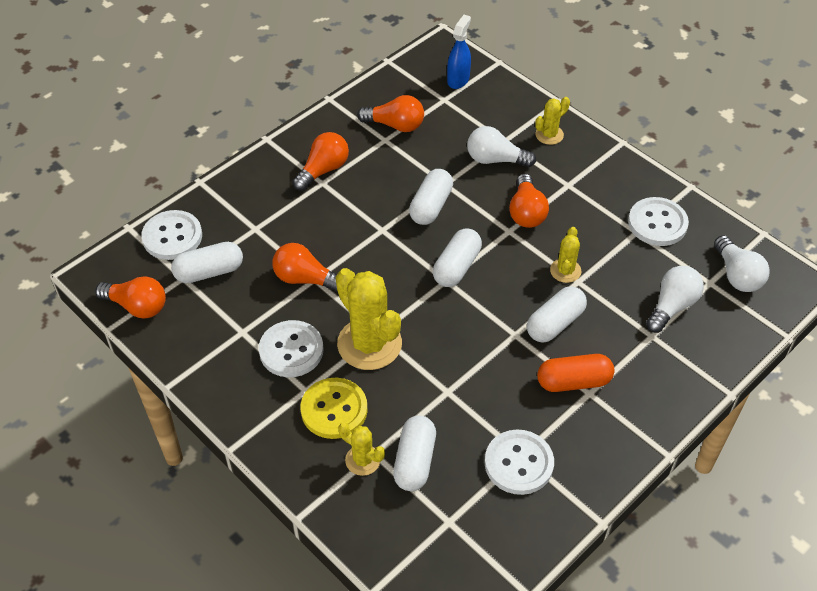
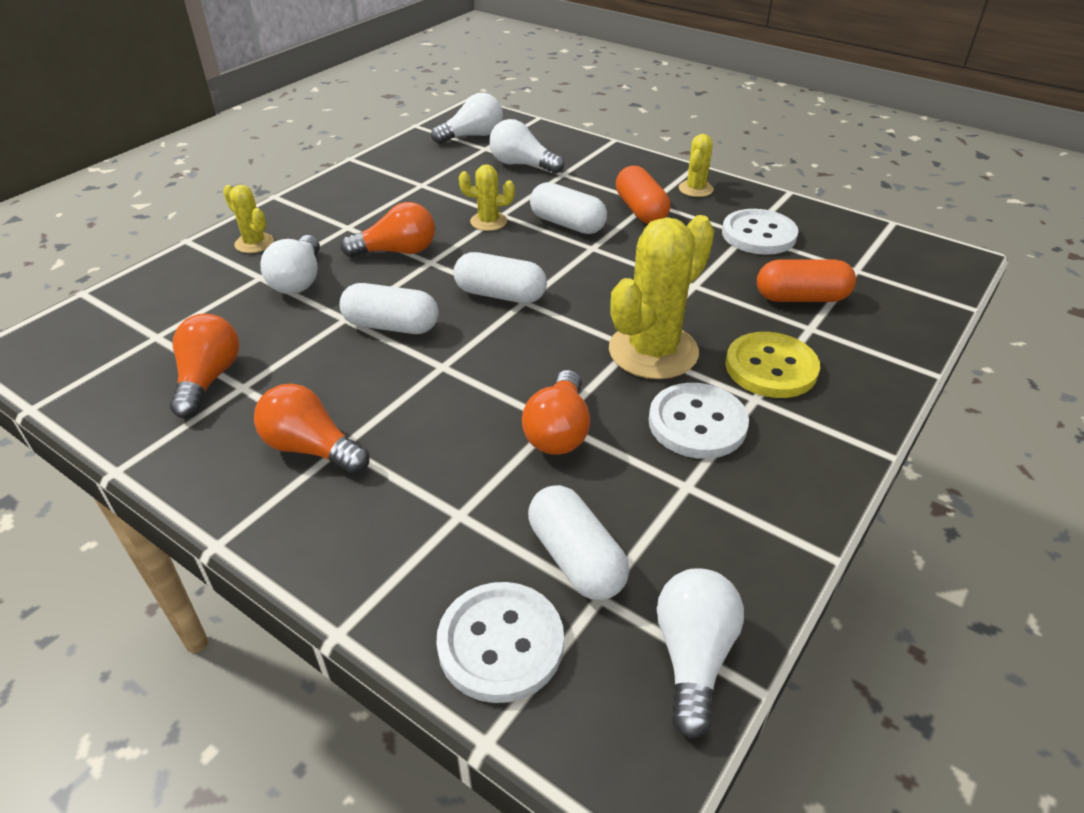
camera: 100 degrees left, 10 degrees down
(137, 306) = (693, 656): orange light bulb -> white light bulb
(363, 460) = (826, 335): yellow cactus -> yellow cactus (695, 189)
(414, 461) = (801, 298): white capsule -> orange capsule
(458, 79) = (112, 326): blue spray bottle -> none
(657, 223) = (407, 173): white button -> none

